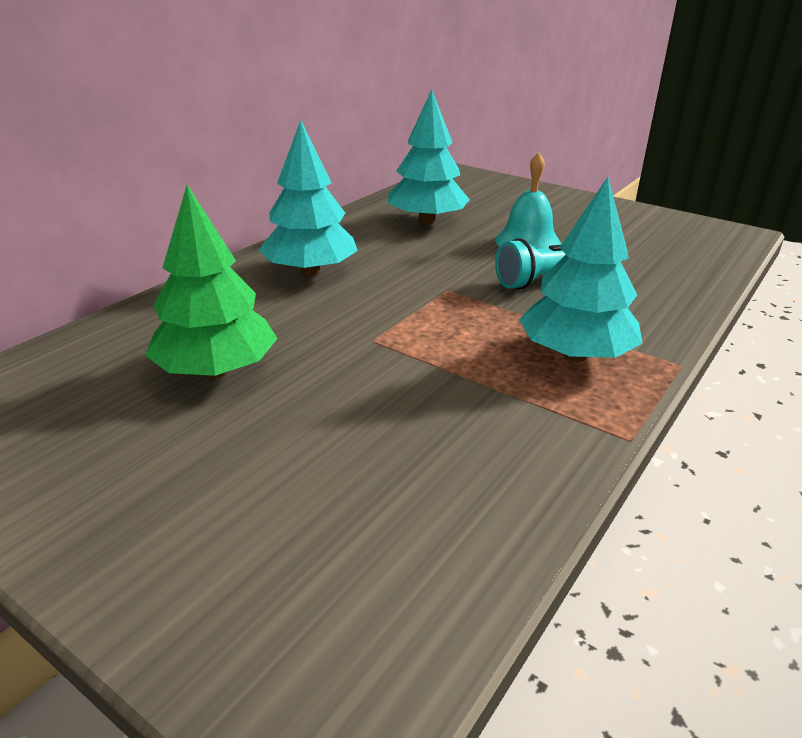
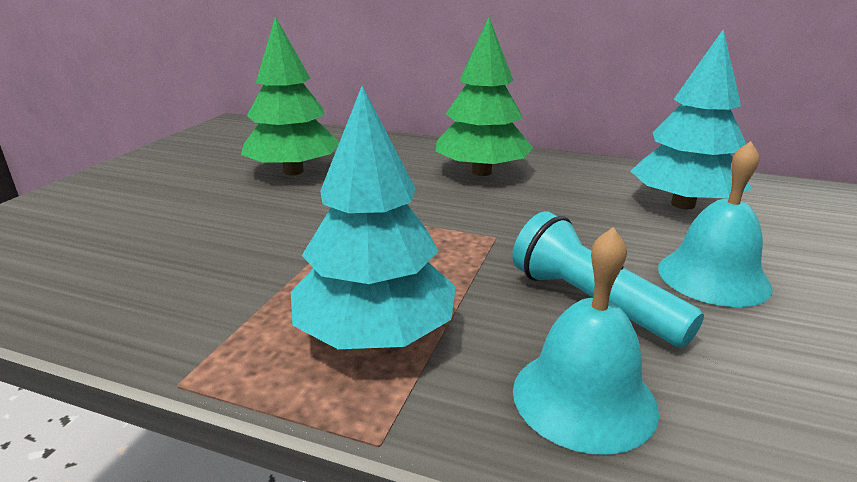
camera: 75 degrees right, 5 degrees down
(310, 272) = (481, 172): turquoise tree -> green tree
(640, 303) = (584, 398): none -> turquoise bell

